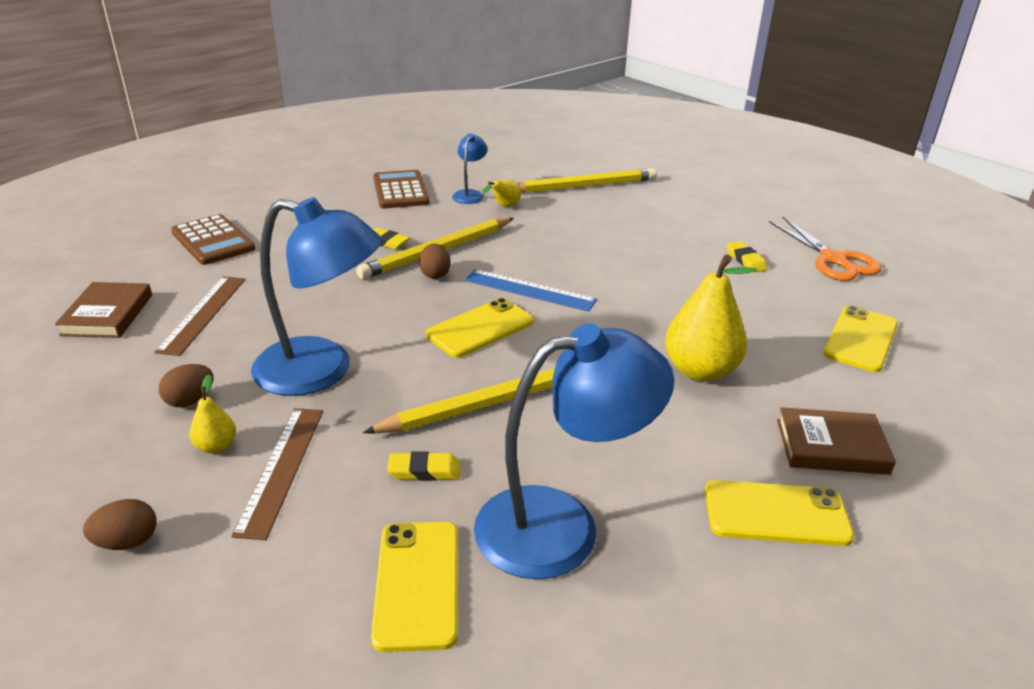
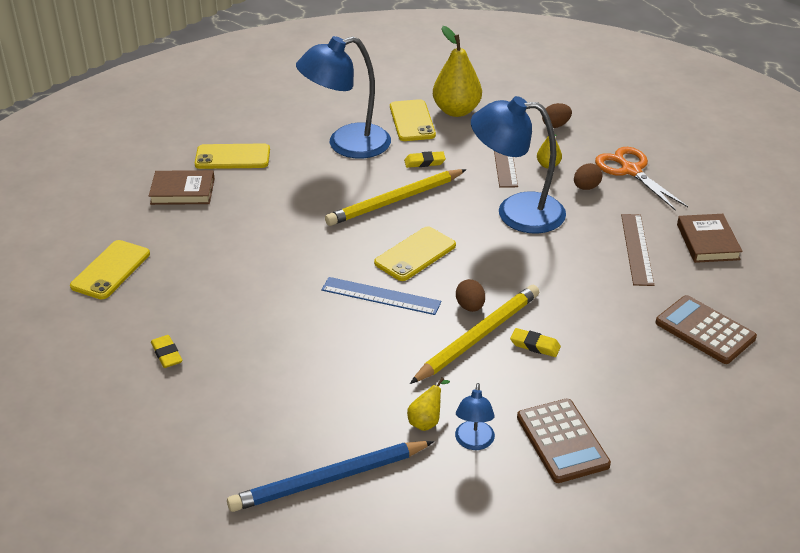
camera: 175 degrees right, 5 degrees up
(584, 186) = (329, 479): yellow pencil -> blue pencil
(700, 370) = (249, 233): yellow pear -> yellow pear (456, 111)
(833, 259) = (73, 364): orange scissors -> orange scissors (631, 171)

